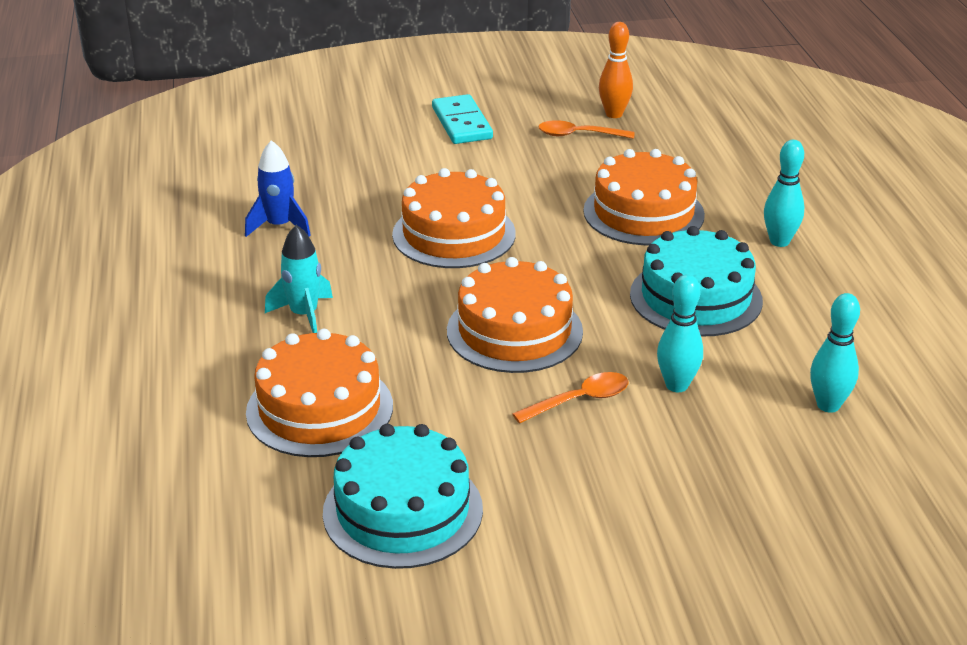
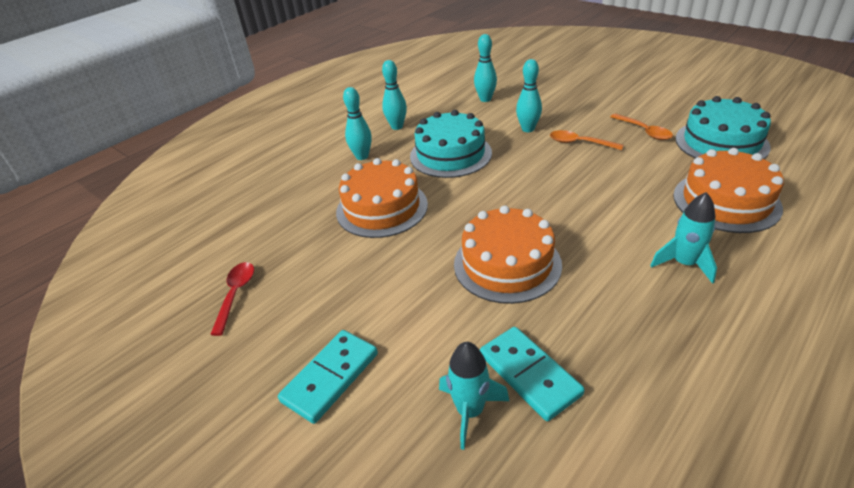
camera: 125 degrees left, 5 degrees up
(279, 226) = (630, 363): blue rocket -> none
(340, 187) = (529, 374): none -> turquoise domino
(353, 155) = (470, 411): none -> turquoise rocket
(514, 331) = (563, 185): orange cake -> none
(578, 135) = (292, 292): orange spoon -> orange spoon (644, 131)
(614, 114) = (235, 295): orange bowling pin -> red spoon
(833, 295) = (397, 127): none -> turquoise bowling pin

